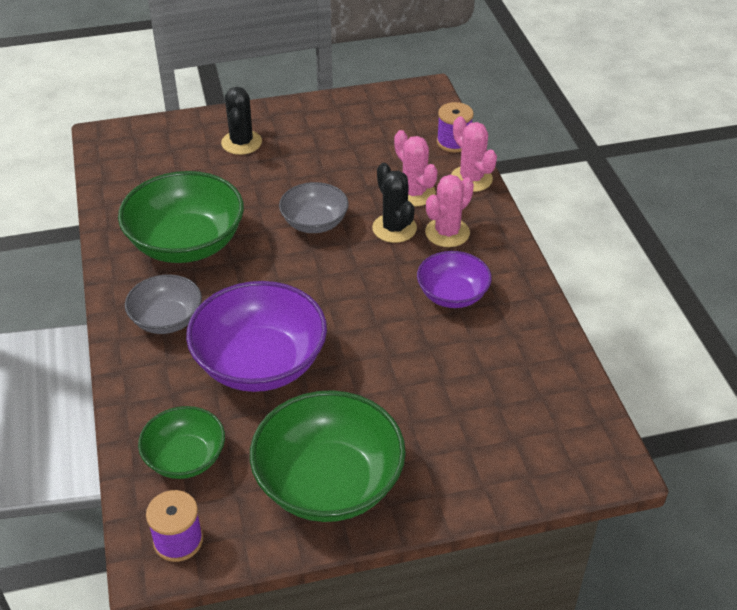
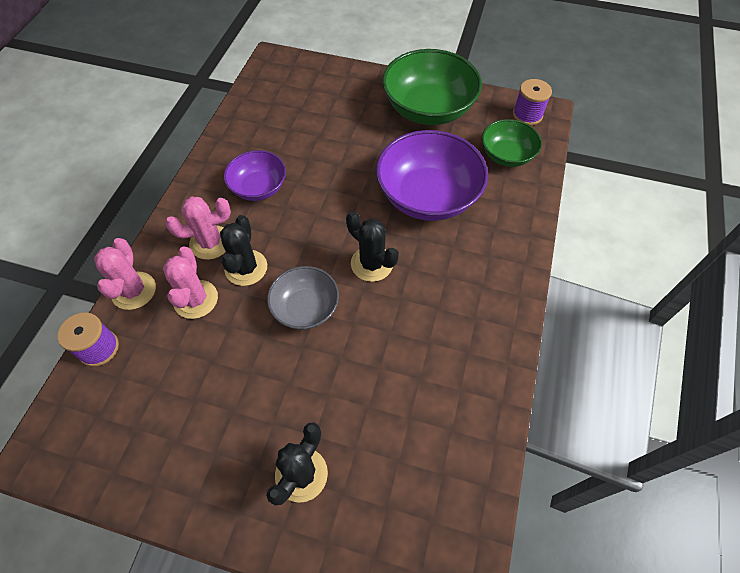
camera: 150 degrees left, 15 degrees up
(167, 320) = (481, 264): grey bowl -> none
(186, 243) = (431, 341): green bowl -> none
(279, 276) = (372, 264): none -> black cactus

